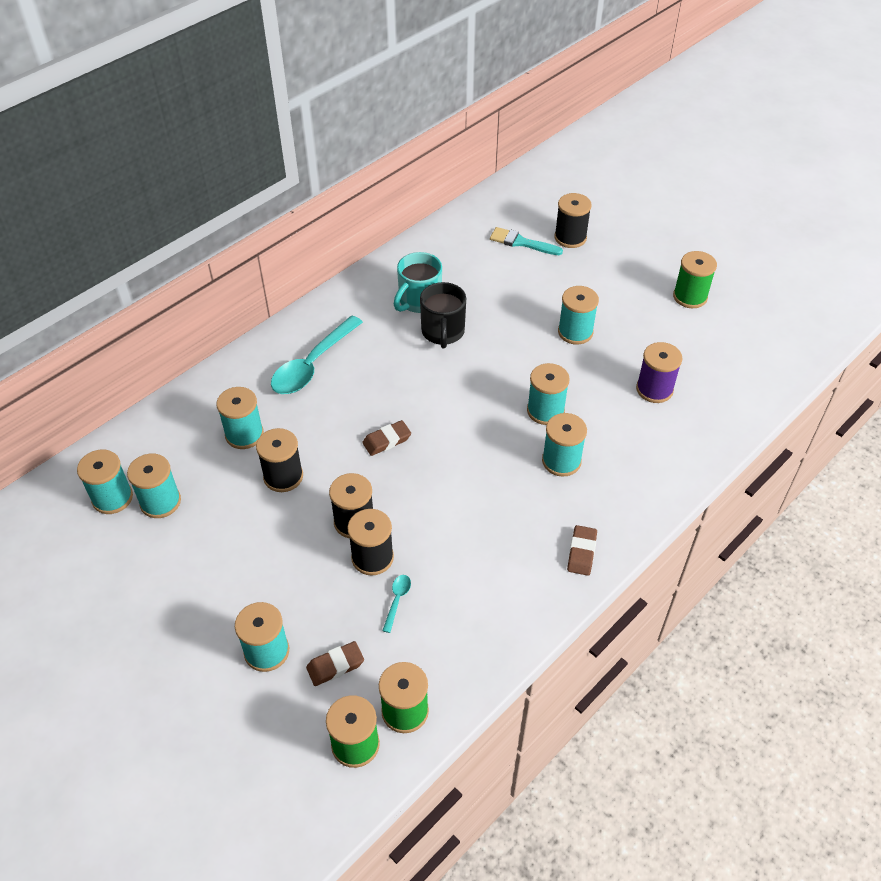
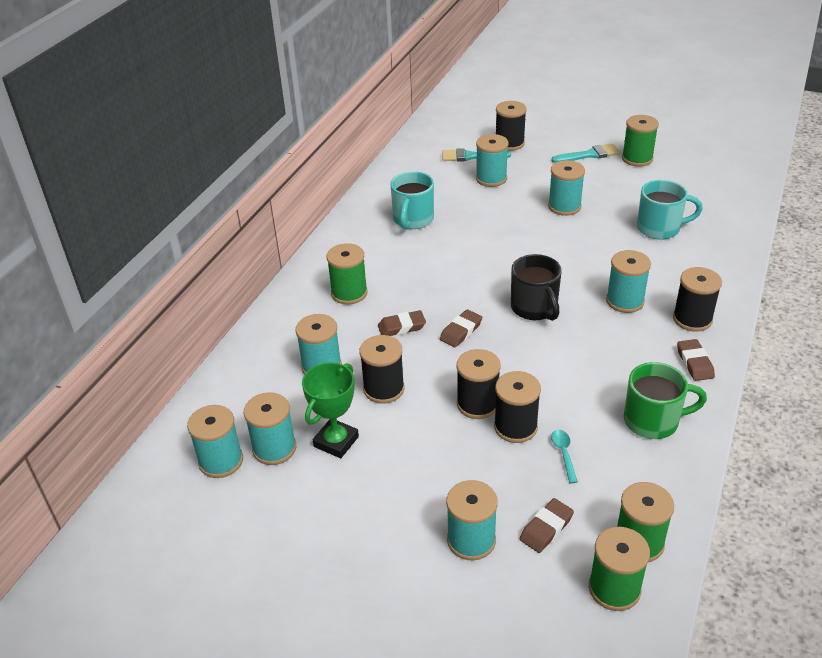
camera: 20 degrees left, 10 degrees down
(213, 514) = (336, 441): none -> green trophy
(312, 364) = (349, 293): turquoise spoon -> green spool
(337, 417) = (401, 327): none -> brown eraser
(443, 332) = (451, 237): black mug -> black mug (535, 308)
(499, 598) = (653, 421): none -> green mug
(545, 411) = (583, 269): turquoise spool -> turquoise spool (491, 178)
(613, 504) = (692, 319): none -> black spool
(642, 277) = (589, 155): none -> turquoise brush
(654, 389) = (660, 228): purple spool -> turquoise mug

